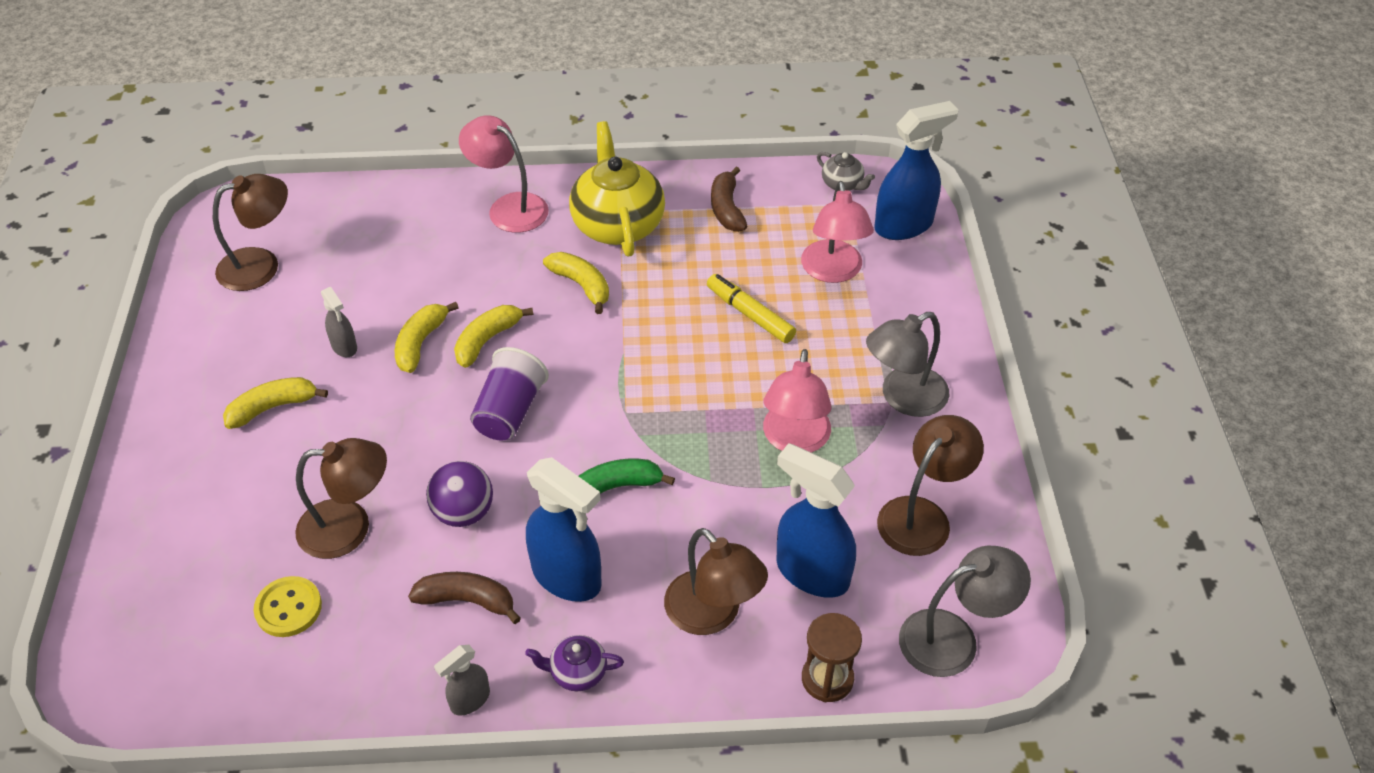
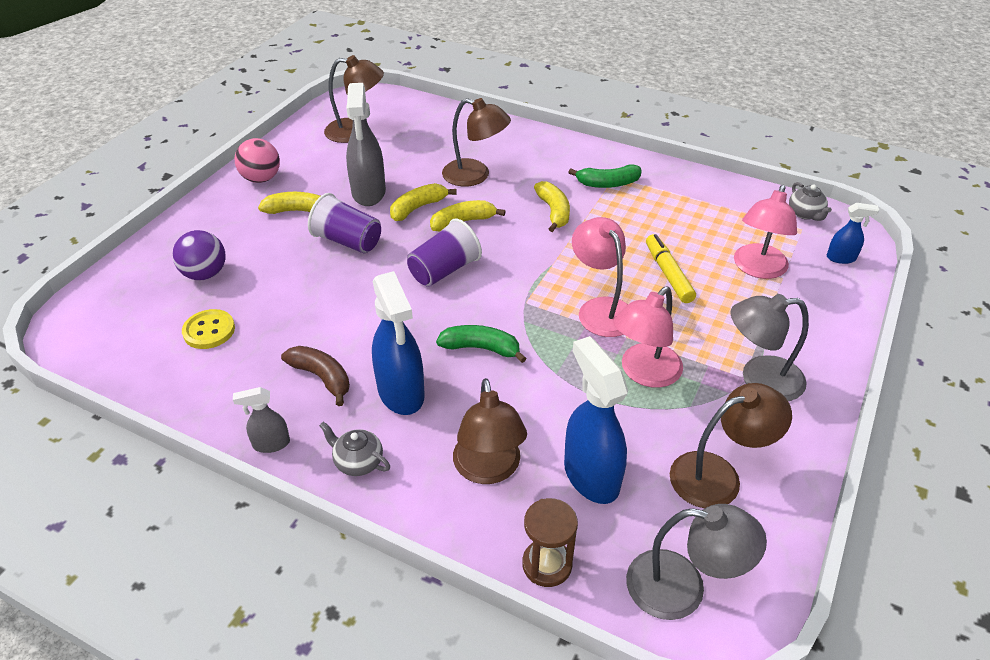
camera: 30 degrees right, 5 degrees down
(187, 382) = (261, 178): none -> pink ball
(344, 347) = (368, 193): grey spray bottle -> grey spray bottle, size x1.95
(349, 527) = (285, 298): brown lamp -> brown lamp (475, 176)
(368, 422) = (348, 241): none -> purple cup
(464, 512) = (364, 320): purple ball -> purple ball (205, 274)
(509, 207) = (538, 149): pink lamp -> pink lamp (601, 309)
(577, 672) = (358, 462): purple teapot -> grey teapot
(617, 224) = (607, 184): yellow teapot -> green banana
(726, 208) = (698, 200): brown banana -> none
(904, 225) = (841, 258): blue spray bottle -> blue spray bottle, size x0.51

